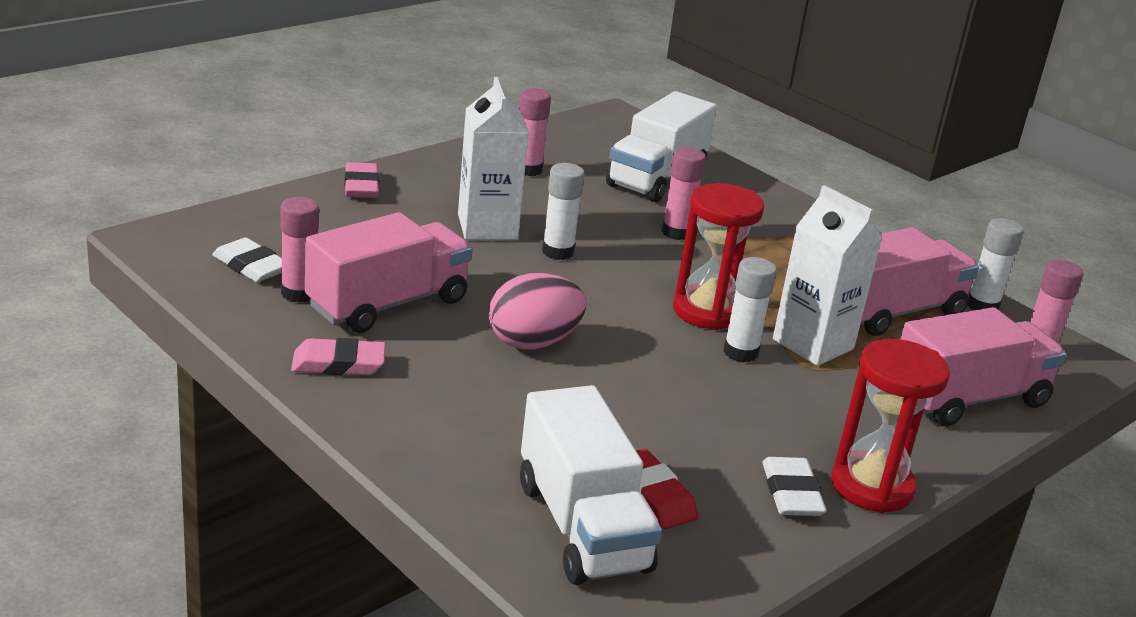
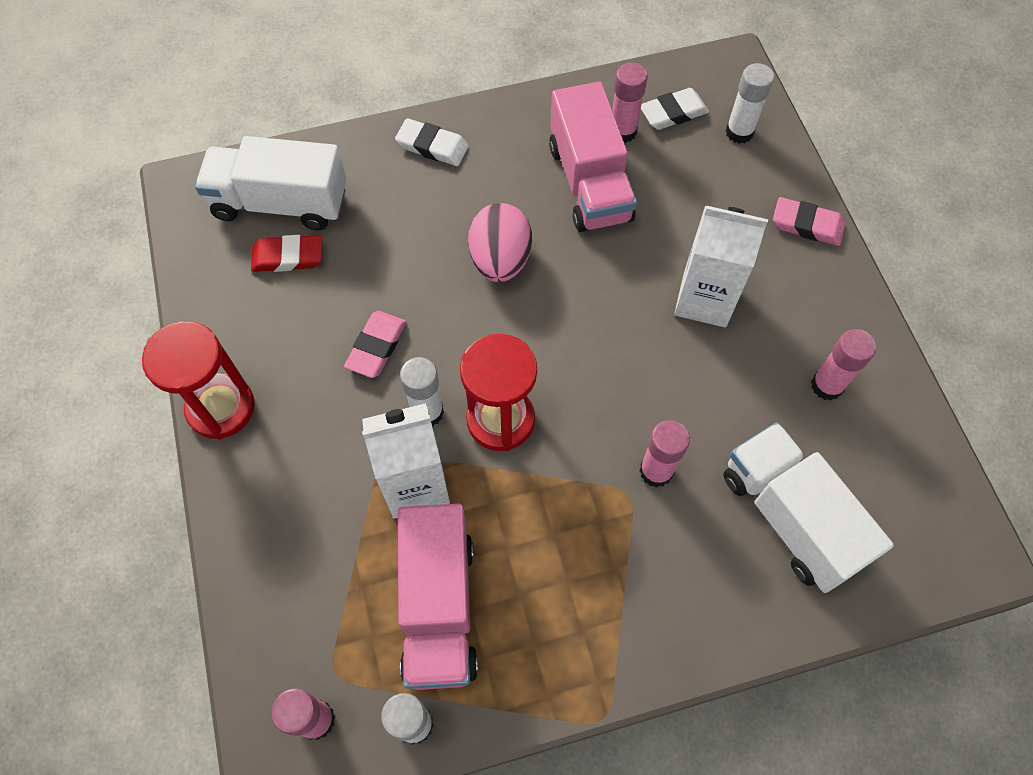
camera: 120 degrees right, 35 degrees up
(338, 364) = (516, 130): pink eraser -> pink eraser (376, 346)
(558, 252) = (643, 340): white glue stick -> white glue stick (739, 132)
(791, 493) = (244, 346): white eraser -> white eraser (432, 146)
(968, 399) = (280, 574): pink truck -> none

